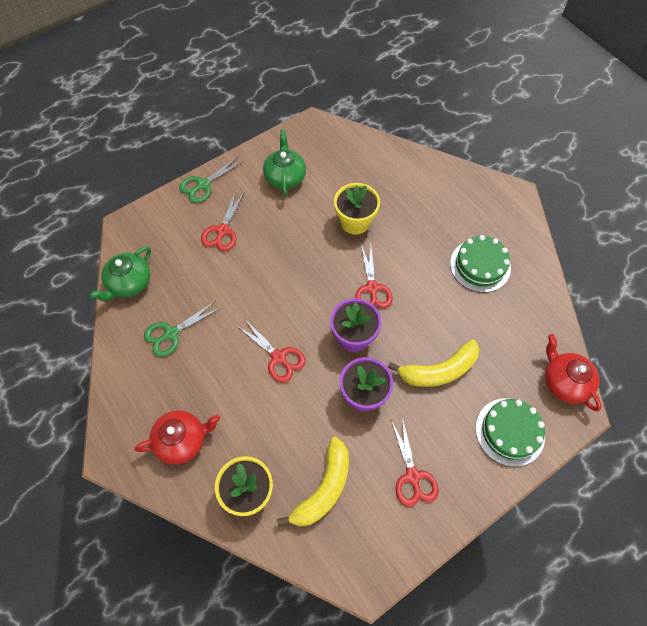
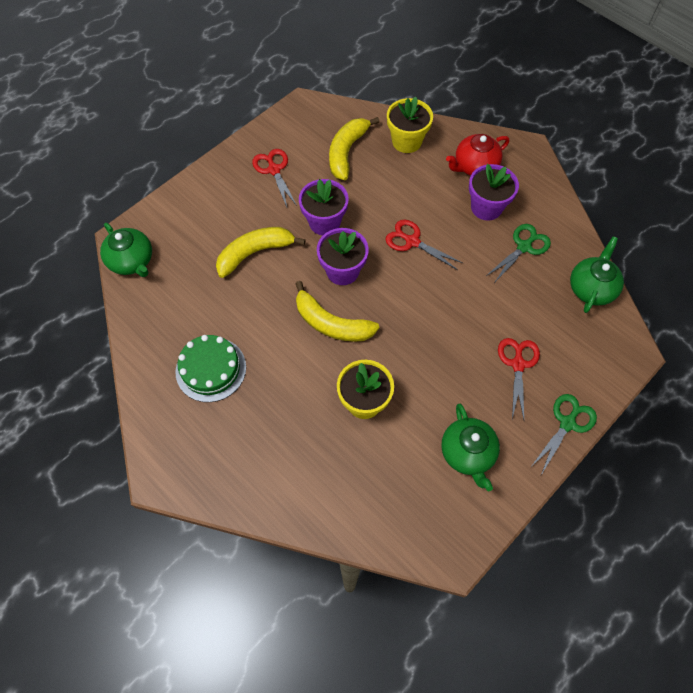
camera: 170 degrees right, 0 degrees up
(190, 384) = (486, 207): none -> purple flower pot
(372, 288) = (331, 323): red scissors -> yellow banana
(510, 431) = (189, 213): green cake -> none
(564, 382) = (132, 261): red teapot -> green teapot

